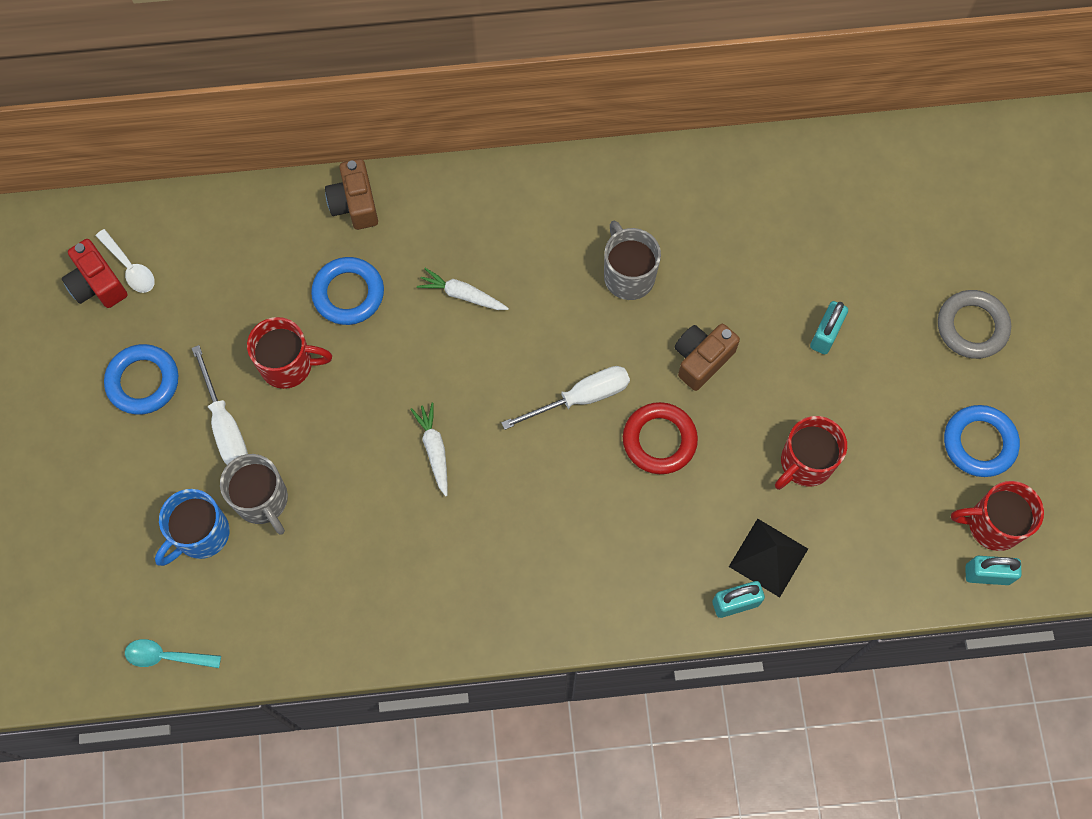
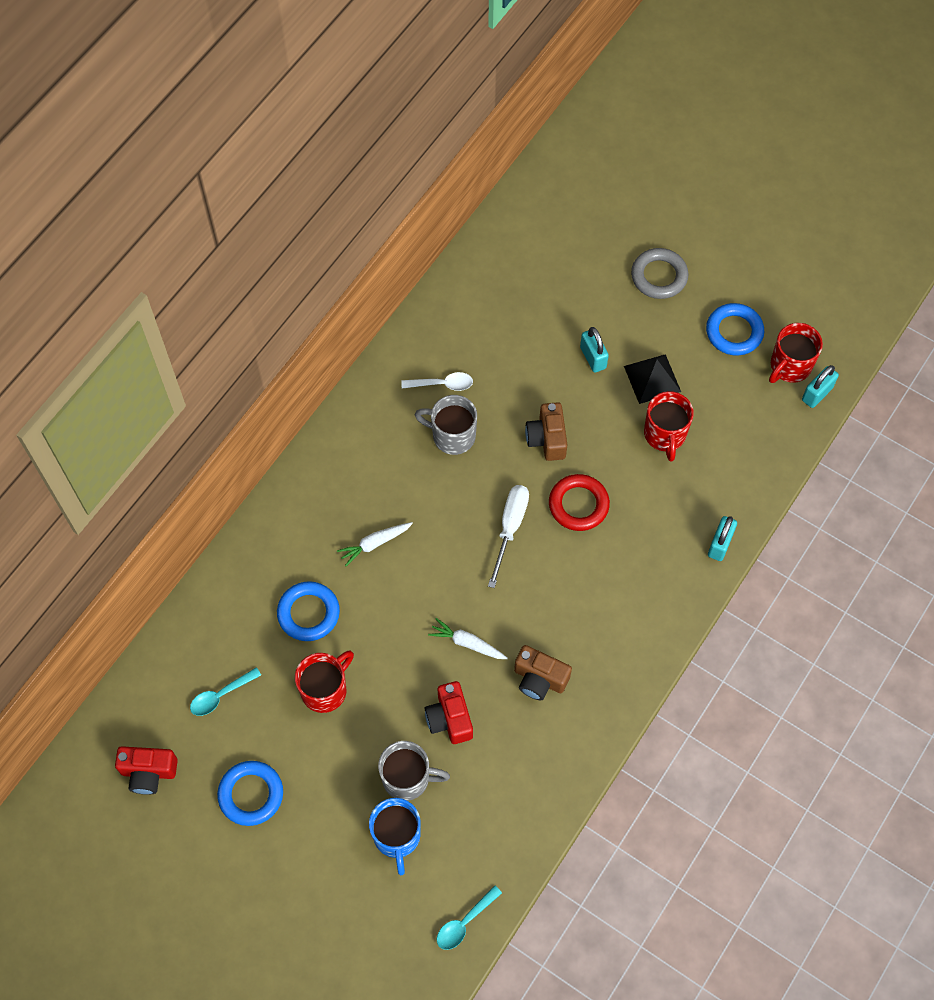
camera: 50 degrees left, 5 degrees down
(130, 267) = (156, 741): white spoon -> white spoon (442, 384)
(212, 284) = (221, 695): none -> turquoise spoon
(225, 425) = (332, 763): white screwdriver -> none
(348, 492) = (449, 719): none -> red camera
(355, 204) = (247, 560): brown camera -> brown camera (539, 679)
(768, 557) = (707, 503): black pyramid -> black pyramid (652, 378)

